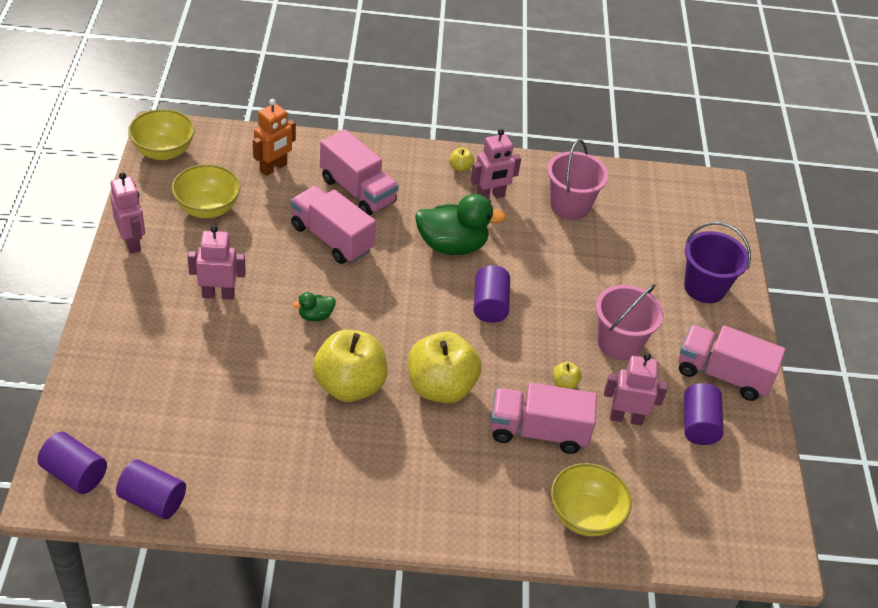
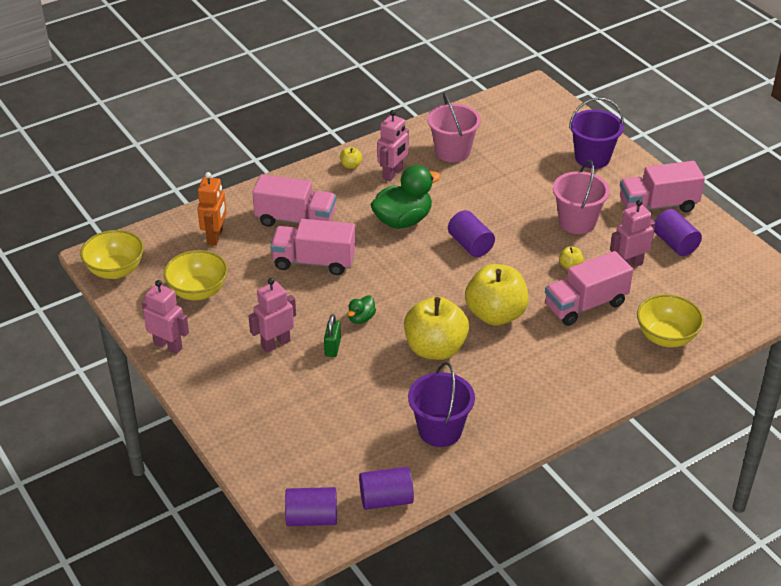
camera: 30 degrees left, 5 degrees down
(262, 328) = (332, 347): none -> green padlock
(269, 467) = (440, 430): none -> purple bucket

